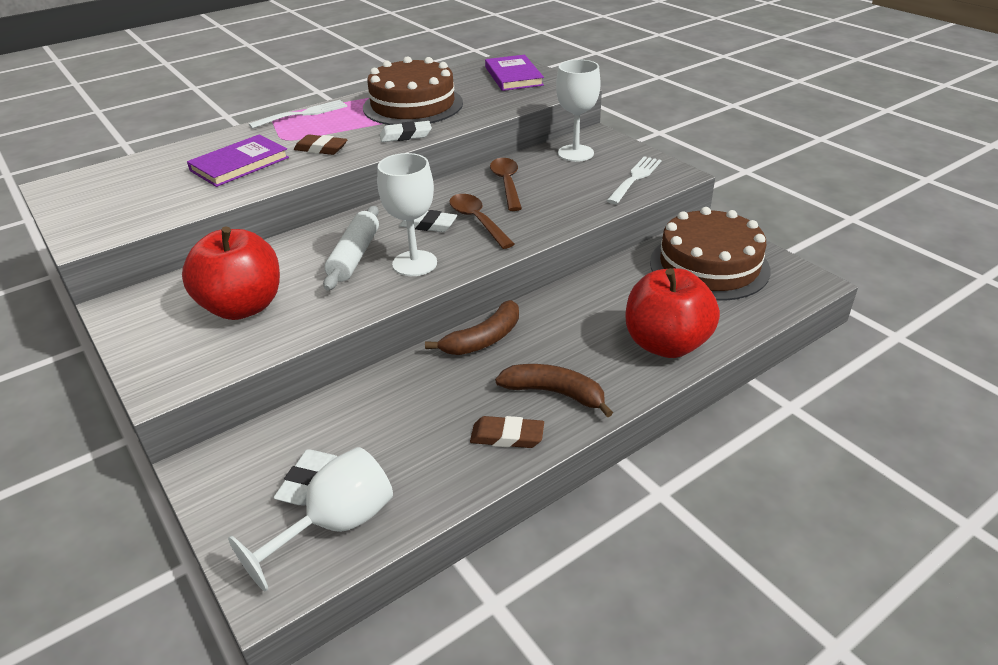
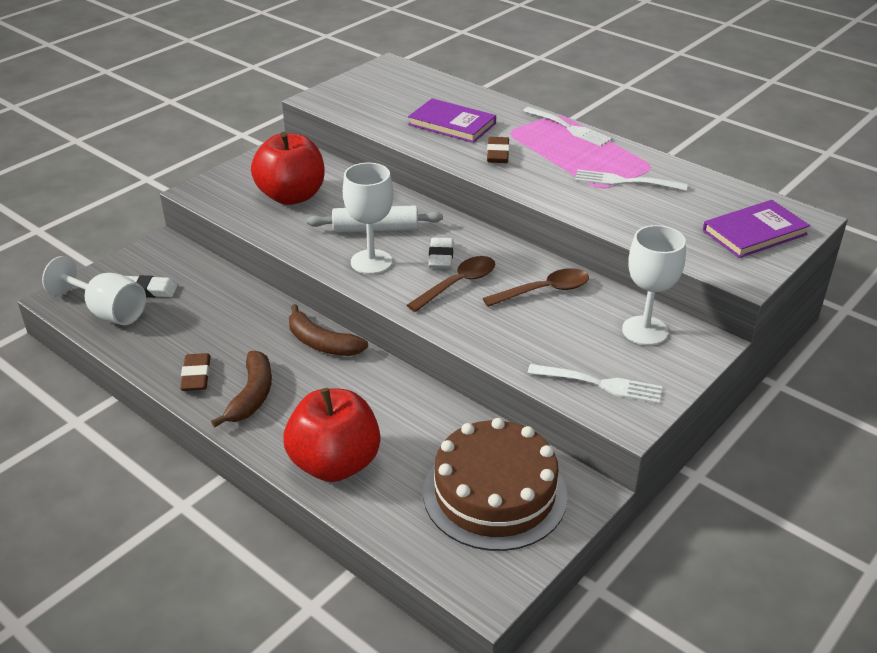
camera: 75 degrees right, 0 degrees up
(406, 136) = (547, 191): white eraser -> none
(413, 105) = (625, 181): brown cake -> white fork

